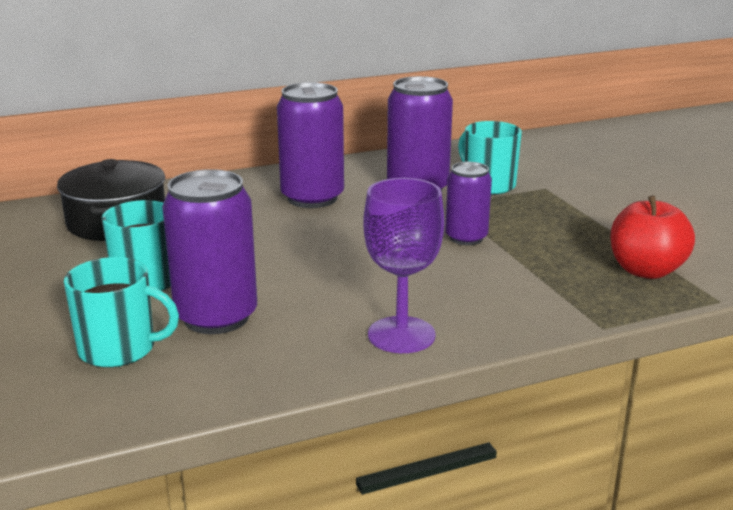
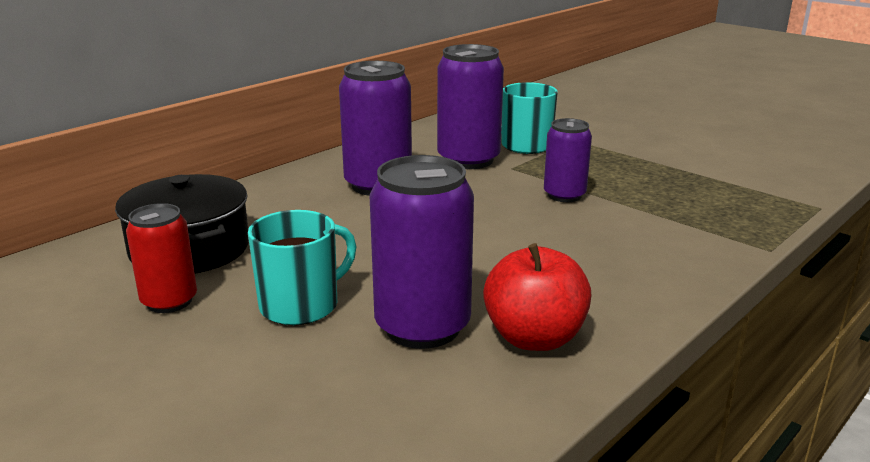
camera: 25 degrees left, 0 degrees up
(65, 257) = (169, 301): none -> red can
(119, 349) = (356, 392): turquoise mug -> none
(401, 335) = (621, 299): purple goblet -> none
(646, 270) = (739, 194): red apple -> red apple (534, 338)

